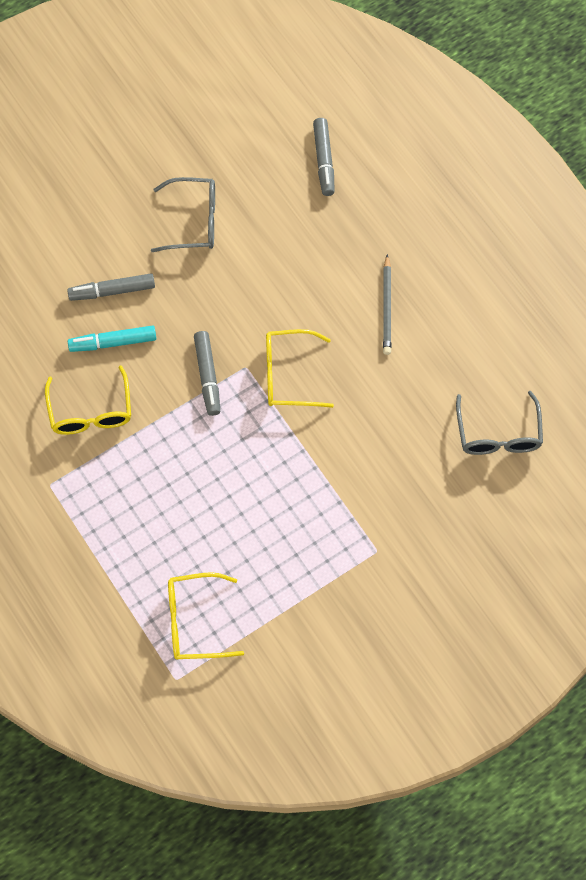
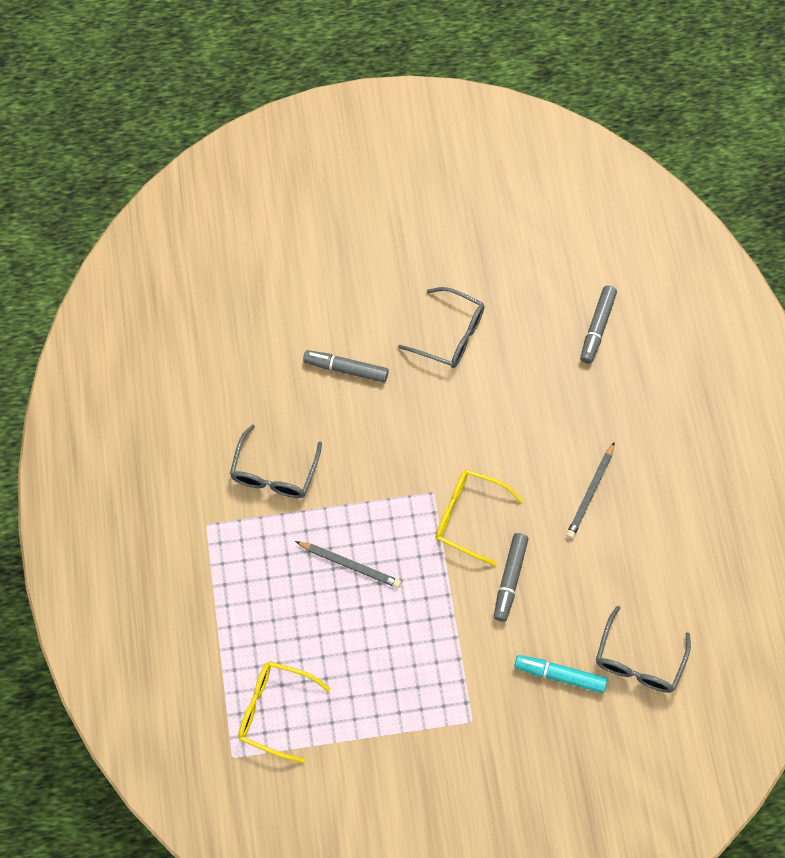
camera: 25 degrees right, 0 degrees up
(90, 411) = (274, 472): yellow glasses -> grey glasses
(113, 342) = (324, 417): turquoise marker -> turquoise marker (560, 675)
(201, 463) = (350, 565): none -> grey pencil
(207, 376) = (394, 486): grey marker -> grey marker (509, 579)

